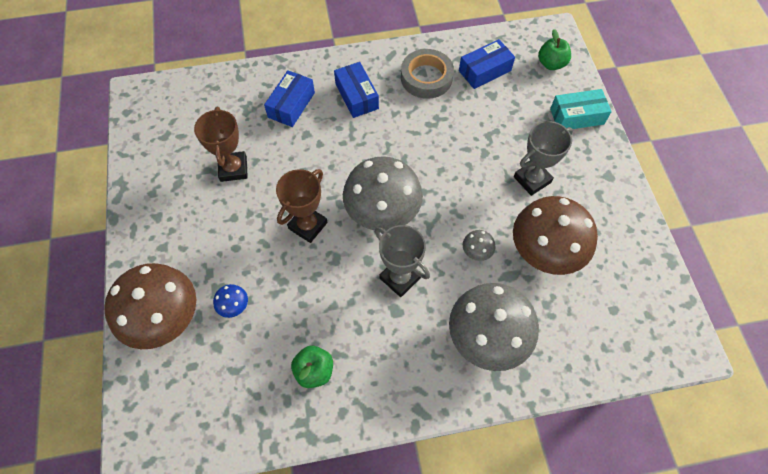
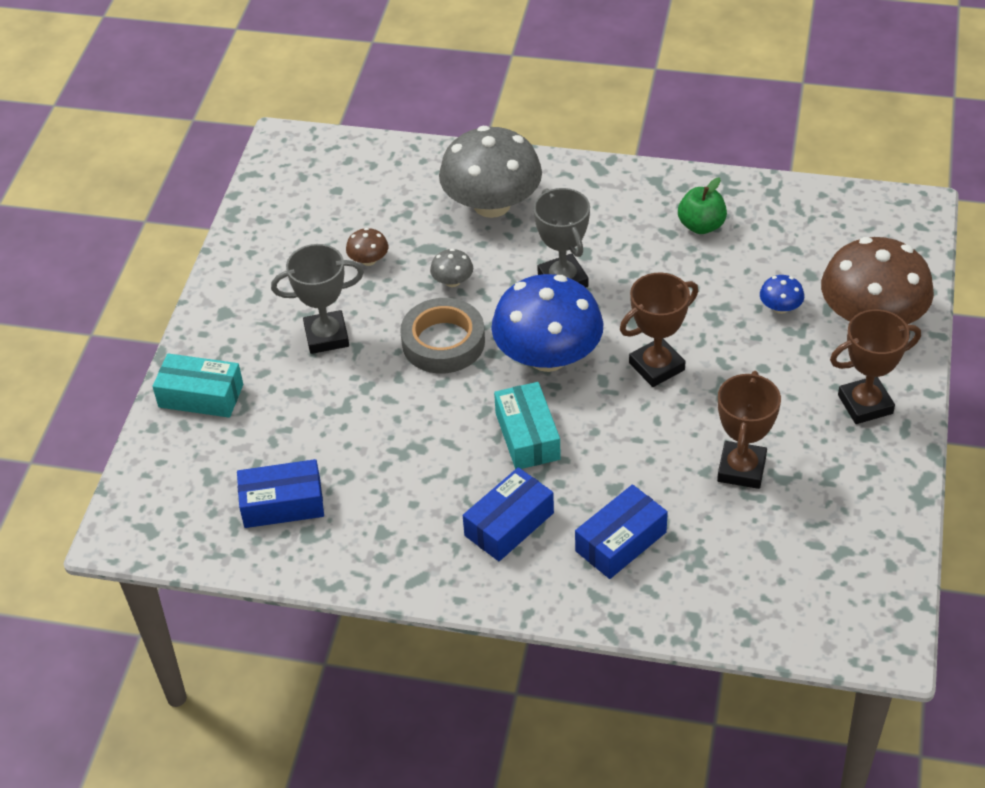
camera: 155 degrees left, 15 degrees down
(161, 240) = (865, 404): none -> brown trophy
(356, 96) = (509, 524): blue box -> blue box turned 45 degrees clockwise
(370, 151) = (527, 436): none -> turquoise box
(382, 210) = (548, 356): grey mushroom -> blue mushroom
(426, 78) = (381, 521): grey tape -> grey tape (443, 342)
(545, 250) = (368, 260): brown mushroom -> brown mushroom, size x0.41
(551, 64) = (172, 483): green apple -> none

